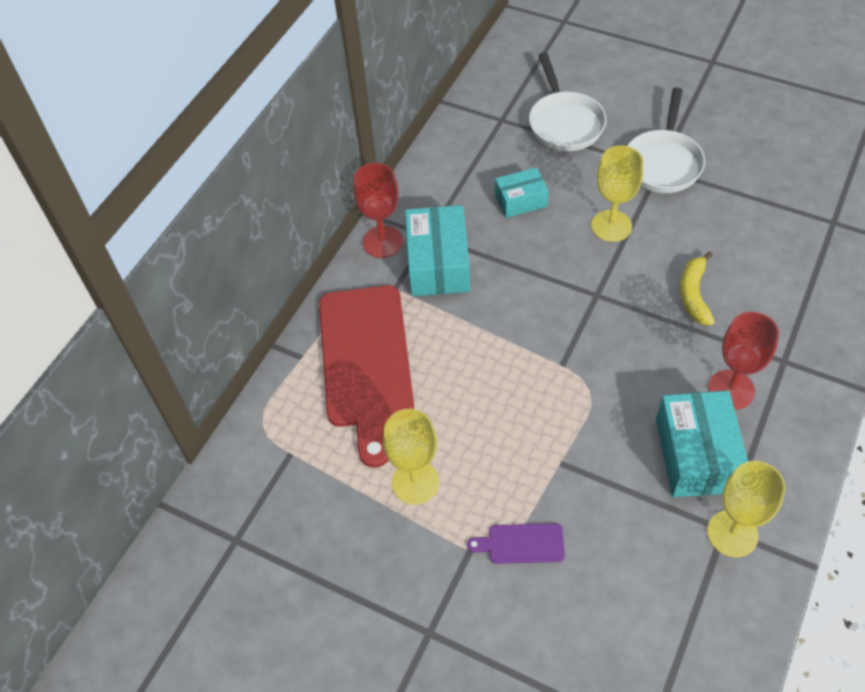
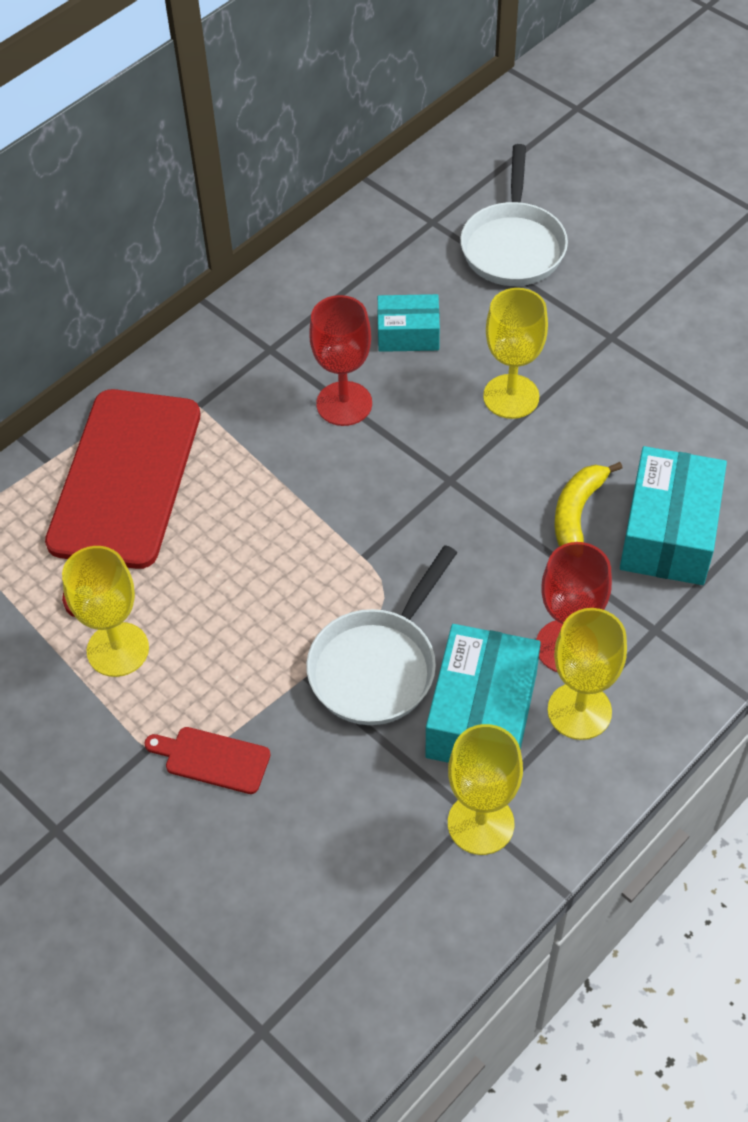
camera: 15 degrees right, 0 degrees up
(382, 242) = (209, 343): red goblet -> red goblet (344, 404)
(438, 264) = (266, 388): turquoise box -> turquoise box (668, 533)
(521, 544) = (212, 759): purple cutting board -> red cutting board
(663, 162) = (620, 330): white pan -> white pan (377, 666)
(761, 432) = (579, 711): none -> yellow goblet

